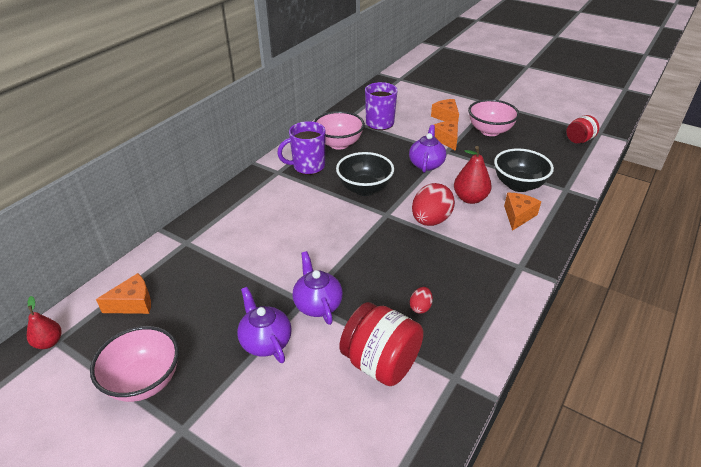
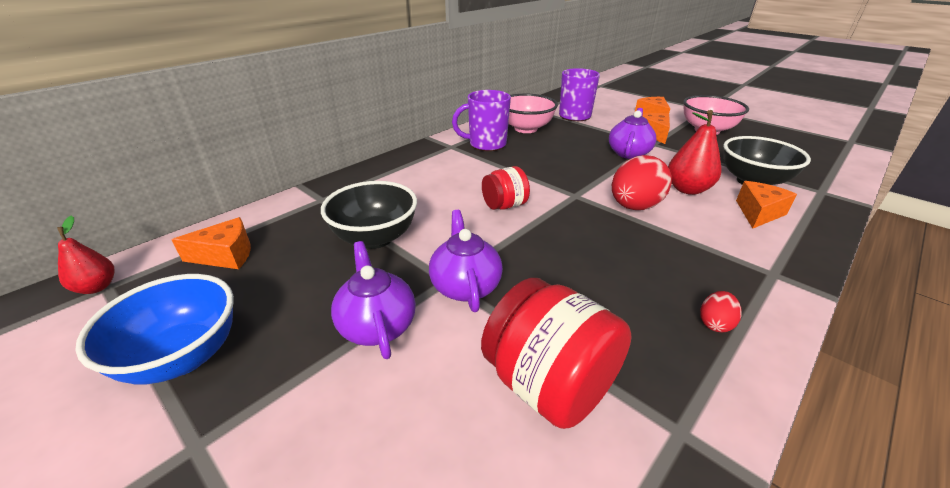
camera: 10 degrees right, 5 degrees down
(144, 381) = (183, 357): pink bowl -> blue bowl
(364, 189) = (550, 169): black bowl -> black bowl (375, 238)
(420, 307) = (618, 309): red egg -> red egg (715, 323)
(579, 140) = (825, 146): red jar -> red jar (504, 205)

